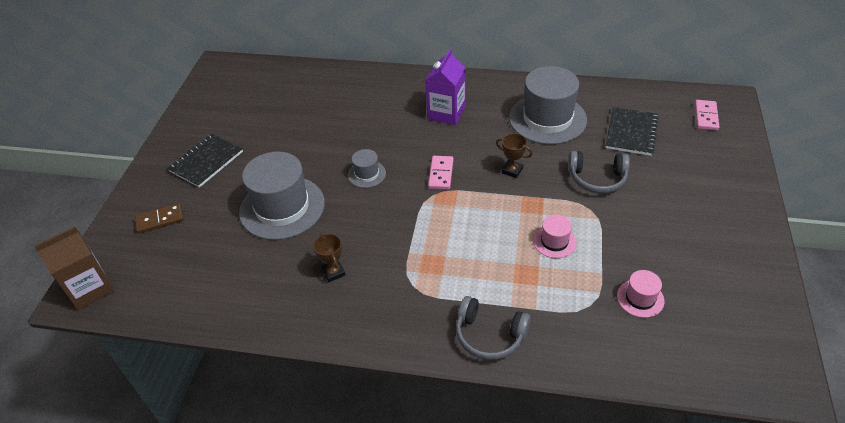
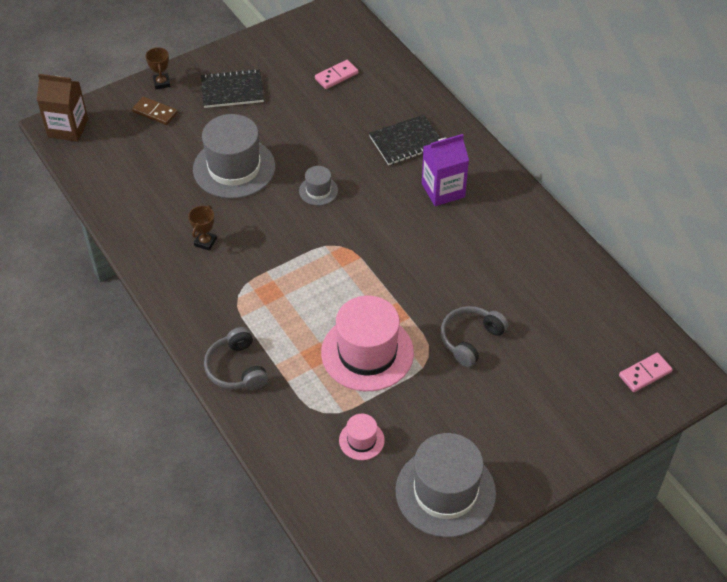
camera: 45 degrees right, 5 degrees up
(441, 174) = (367, 235): pink domino -> pink domino (336, 76)
(512, 170) = (420, 277): brown trophy -> brown trophy (161, 83)
(547, 119) = (512, 261): grey hat -> grey hat (445, 492)
(554, 241) = (367, 352): pink hat -> pink hat, size x2.14
(597, 179) = (470, 339): grey headphones -> grey headphones turned 75 degrees clockwise
(631, 132) = (558, 330): black notebook -> black notebook (406, 141)

